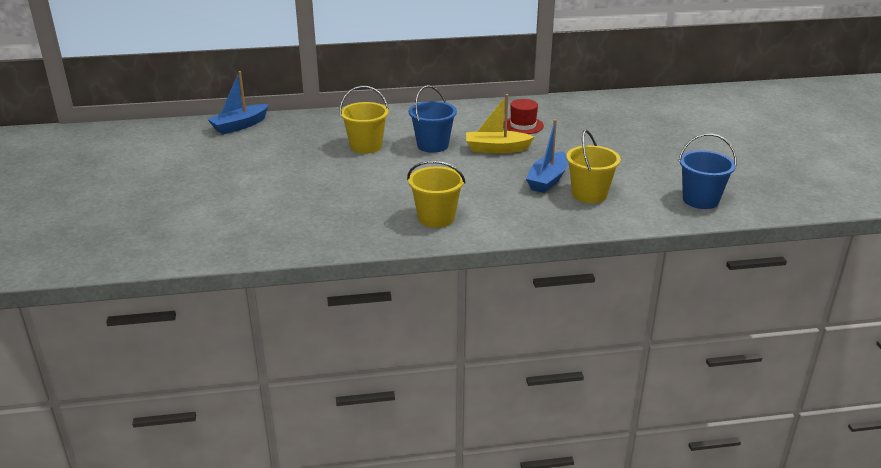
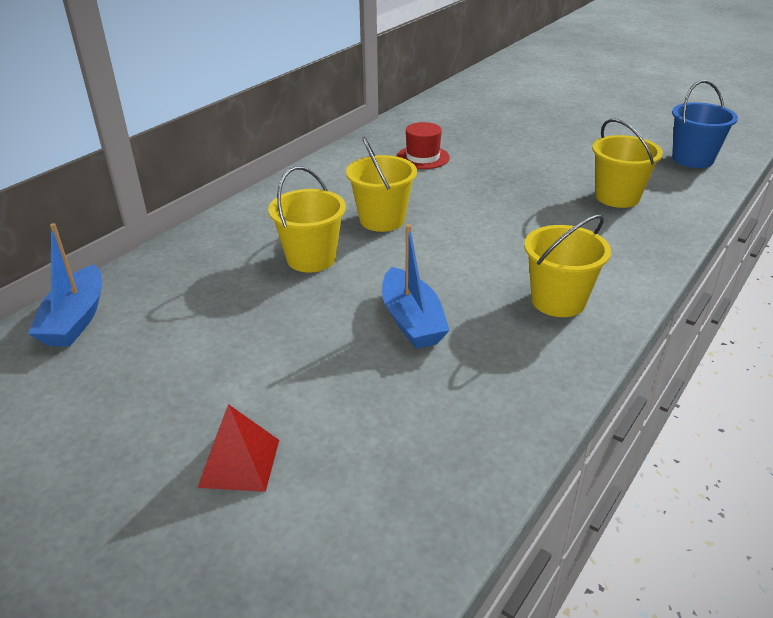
camera: 45 degrees left, 5 degrees up
(207, 199) = (239, 463): none -> red pyramid
(432, 145) = (382, 220): blue bucket -> yellow bucket
(496, 149) = (450, 193): yellow boat -> none
(547, 180) = (559, 201): blue boat -> blue boat (411, 321)

